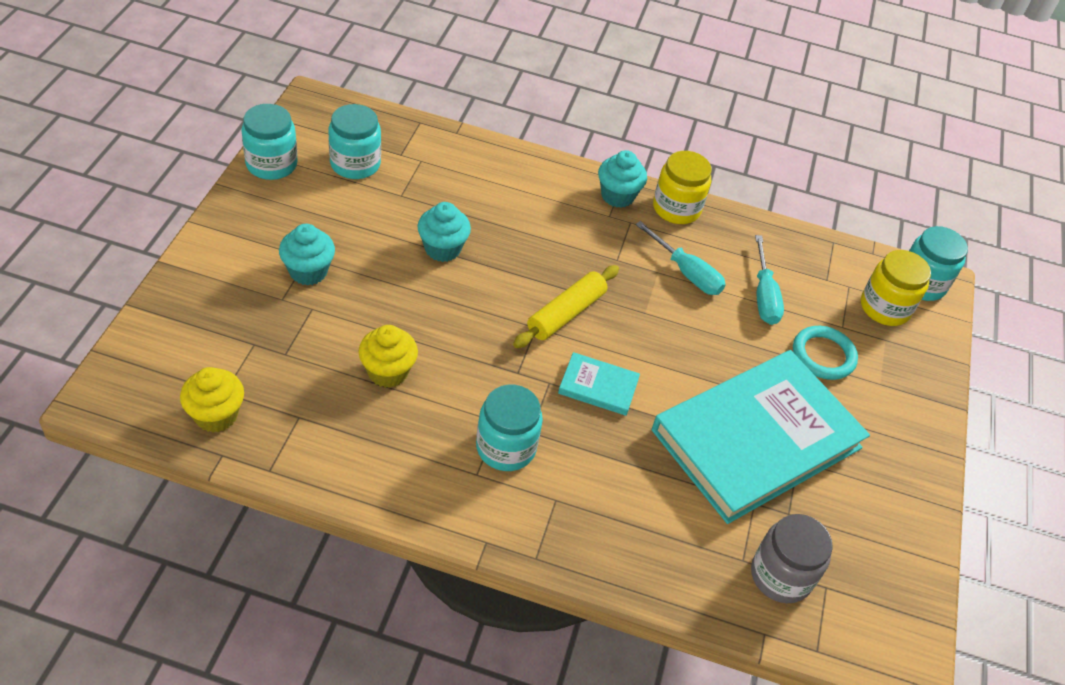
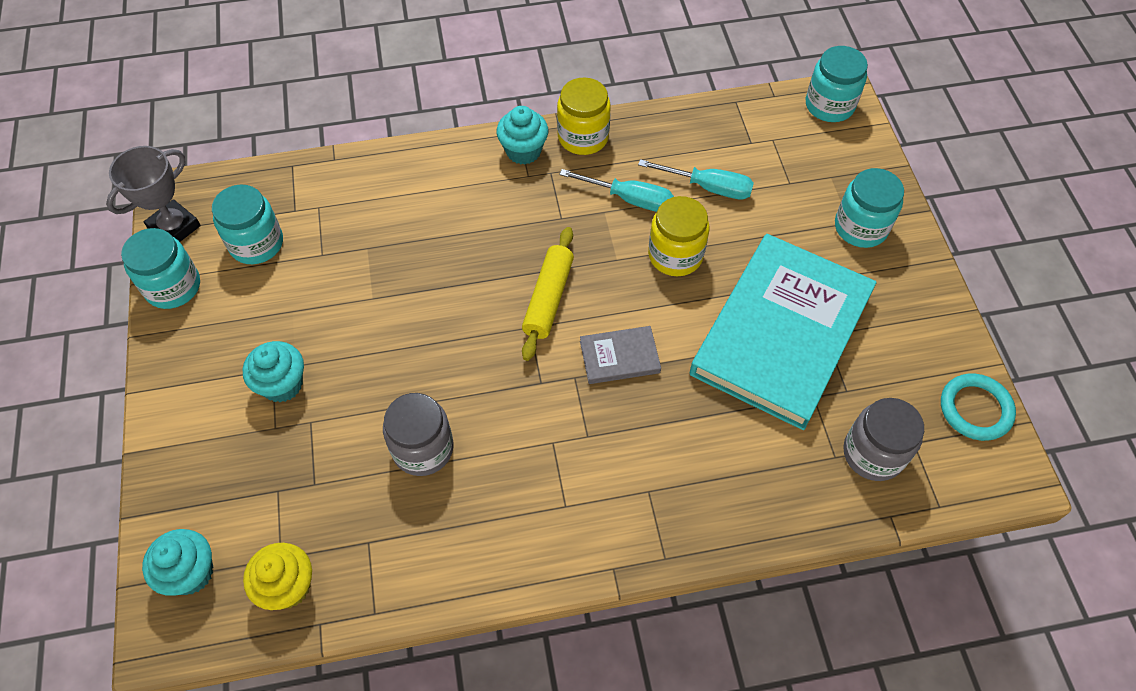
camera: 20 degrees left, 10 degrees up
(300, 124) = (174, 227): none -> grey trophy
(388, 372) = (423, 448): yellow cupcake -> grey jar
(442, 249) = (396, 291): turquoise cupcake -> turquoise cupcake (191, 572)
(506, 447) = (575, 464): turquoise jar -> turquoise jar (860, 227)
(598, 386) = (619, 357): turquoise book -> grey book
(764, 296) = (708, 187): turquoise screwdriver -> turquoise screwdriver turned 45 degrees counterclockwise
(823, 355) = (790, 220): turquoise ring -> turquoise ring (975, 409)
(884, 308) = (813, 145): yellow jar -> yellow jar (675, 255)

